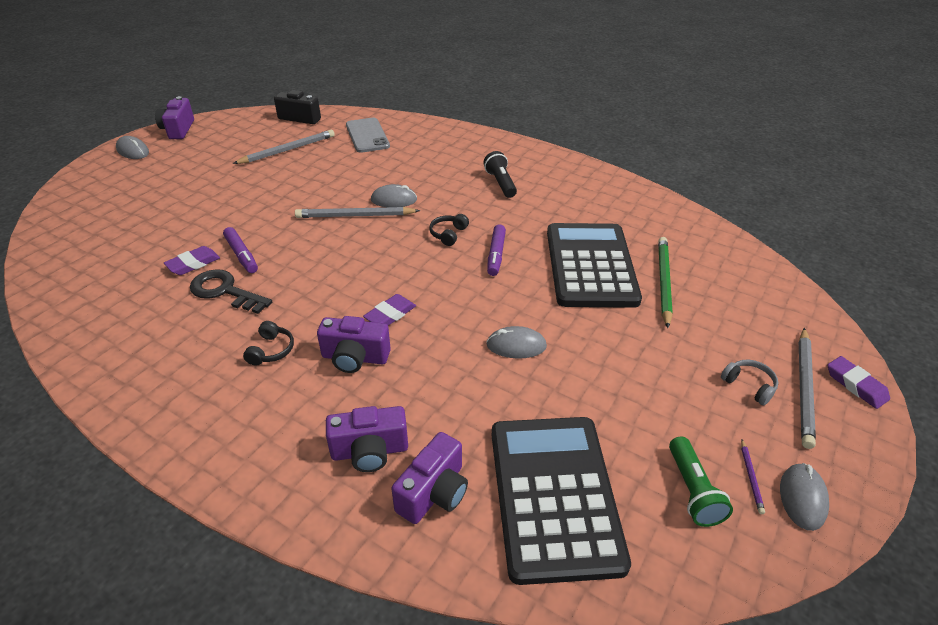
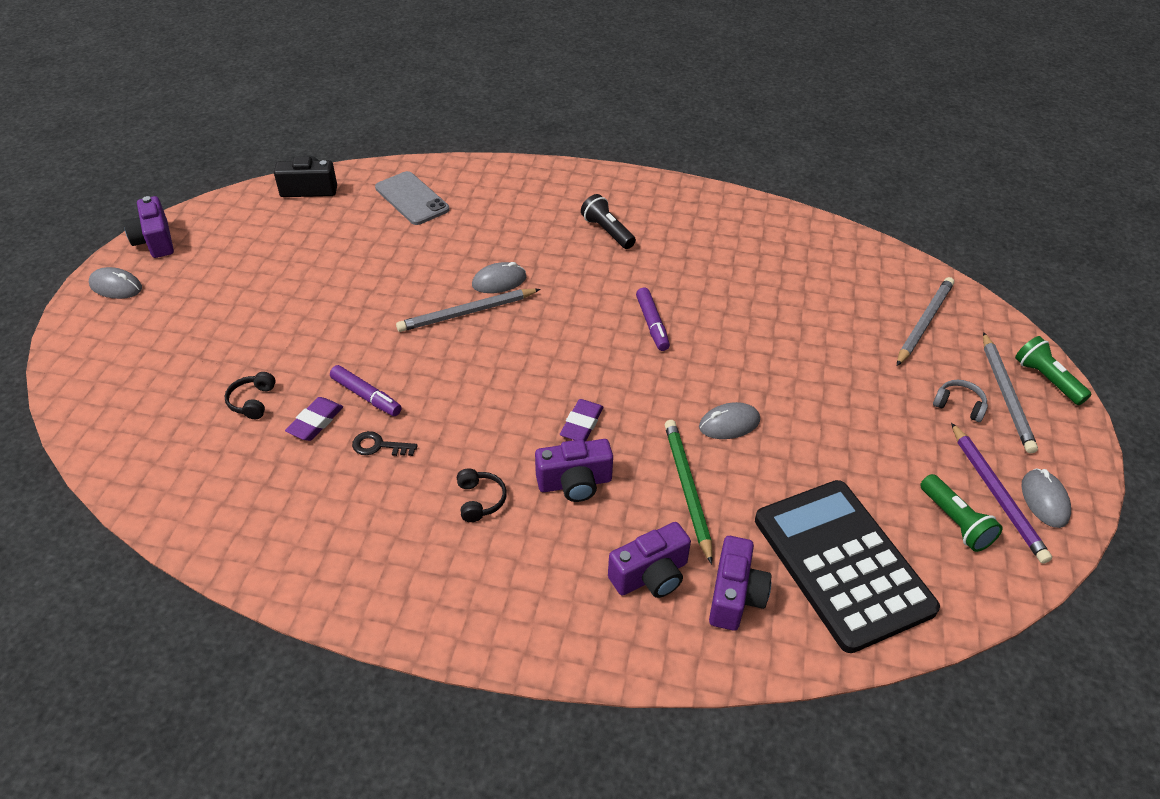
camera: 20 degrees left, 5 degrees up
(225, 291) = (379, 446): black key -> black key, size x0.59
(287, 150) = (324, 240): grey pencil -> grey pencil (923, 323)
(448, 234) = (587, 311): black headphones -> black headphones (252, 401)
(590, 265) = (755, 313): black calculator -> none
(663, 282) = (834, 314): green pencil -> green pencil (687, 489)
(751, 477) = (997, 494): purple pencil -> purple pencil, size x2.16
(856, 385) = (1046, 379): purple eraser -> green flashlight

